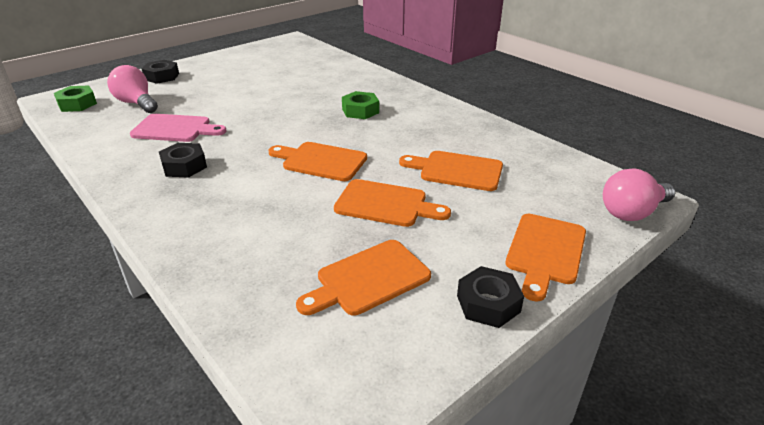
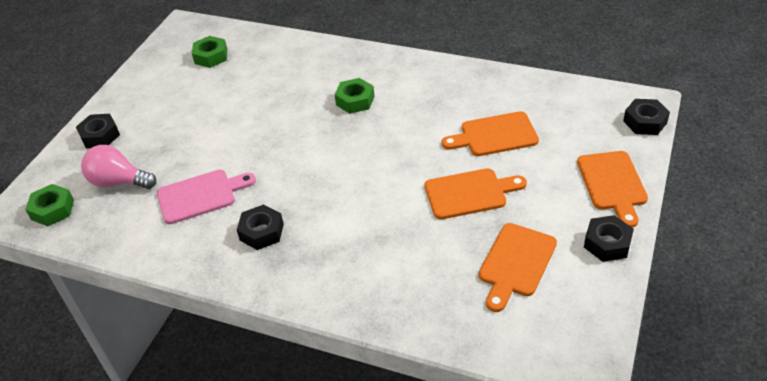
camera: 25 degrees left, 10 degrees up
(288, 58) = (211, 56): none -> green nut
(321, 161) = (377, 173): orange cutting board -> none
(632, 212) = (645, 122): pink light bulb -> black nut

